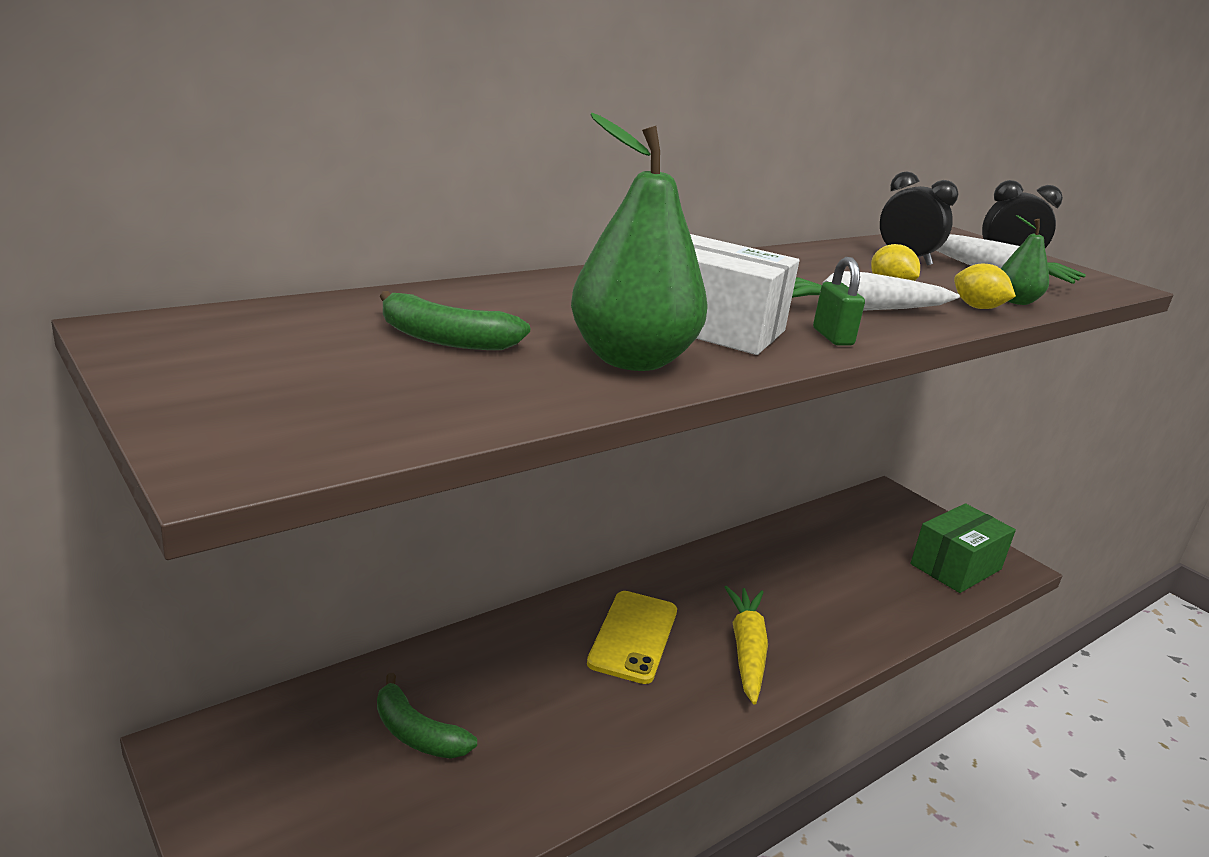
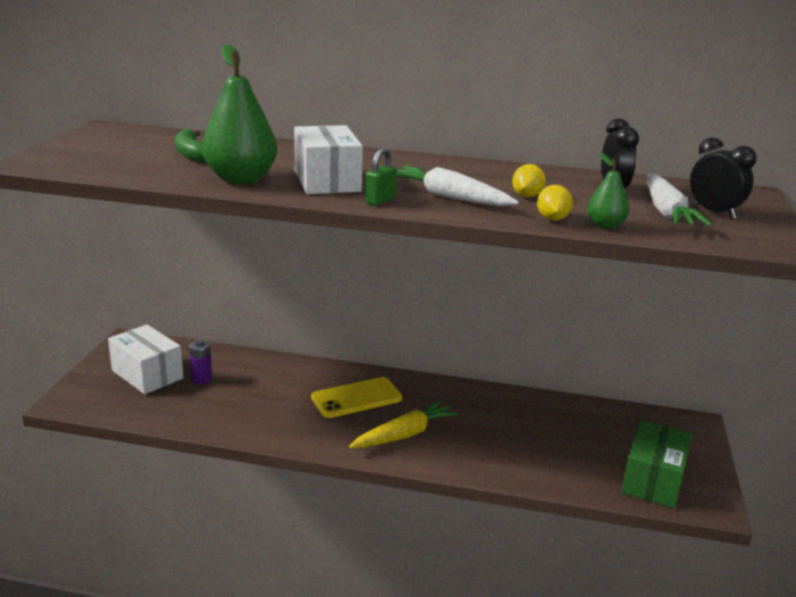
camera: 50 degrees right, 0 degrees up
(325, 782) = (147, 374): none -> white box
(417, 733) = (201, 379): green banana -> purple battery
(956, 566) = (653, 480): green box -> green box turned 75 degrees counterclockwise

